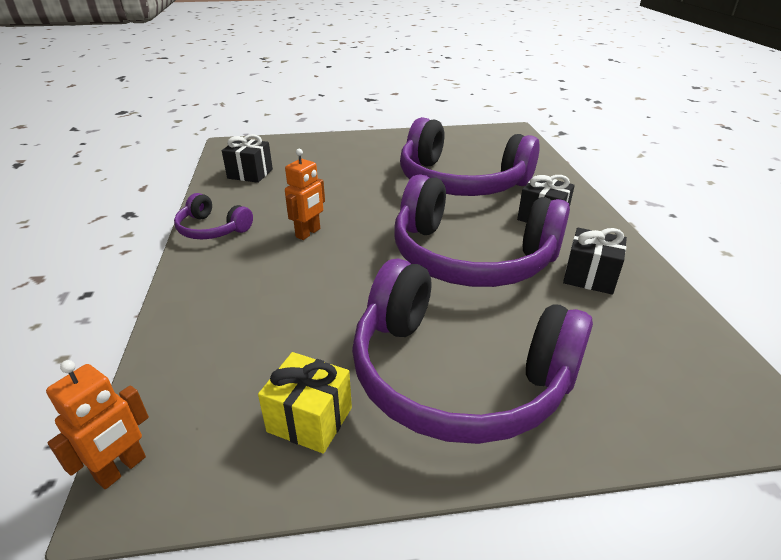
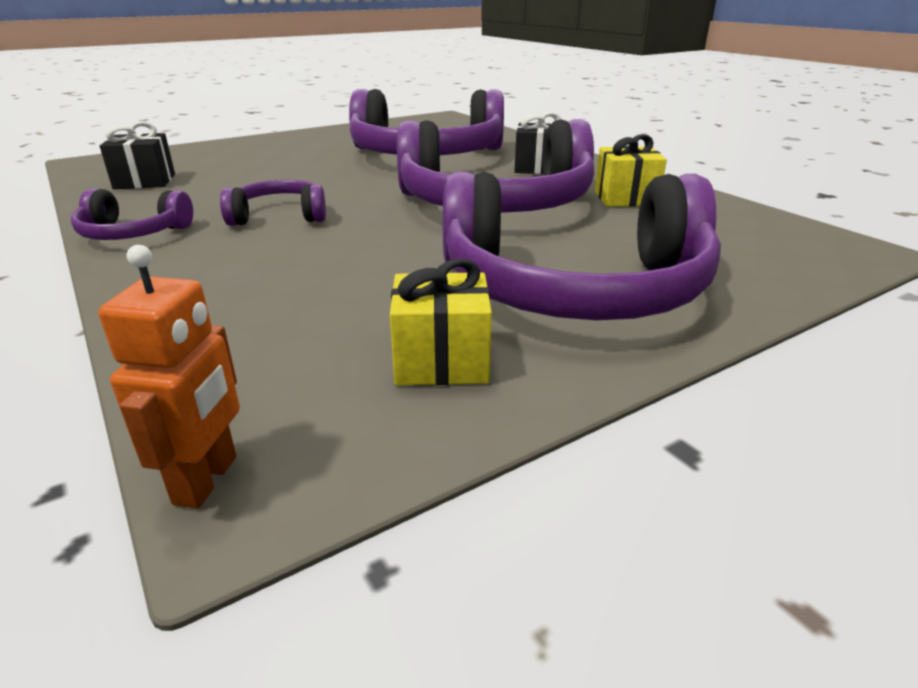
camera: 25 degrees left, 5 degrees down
(308, 233) = (279, 216): orange robot -> purple headphones
(589, 277) = (625, 198): black gift -> yellow gift

